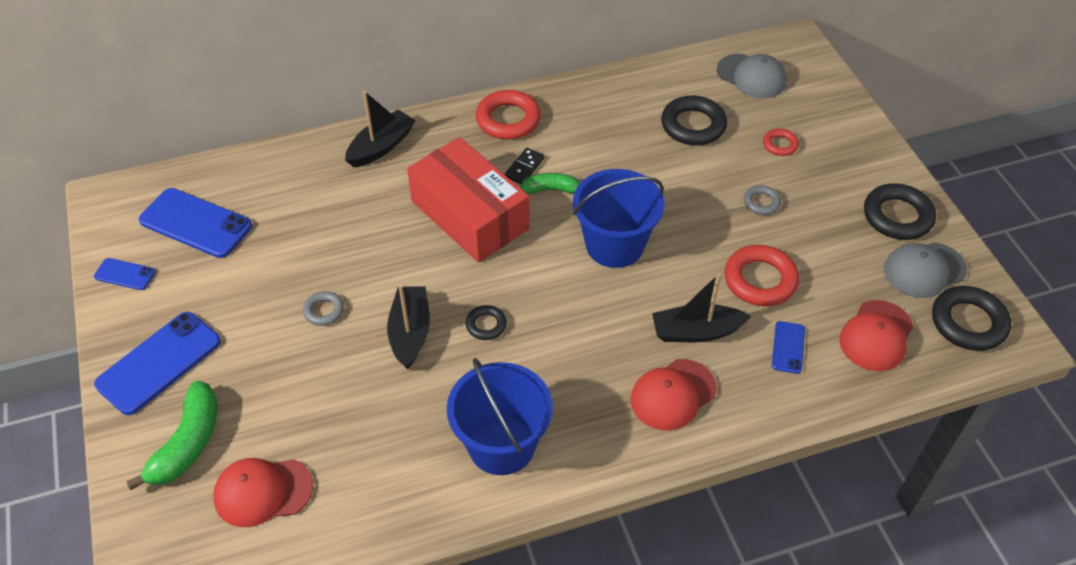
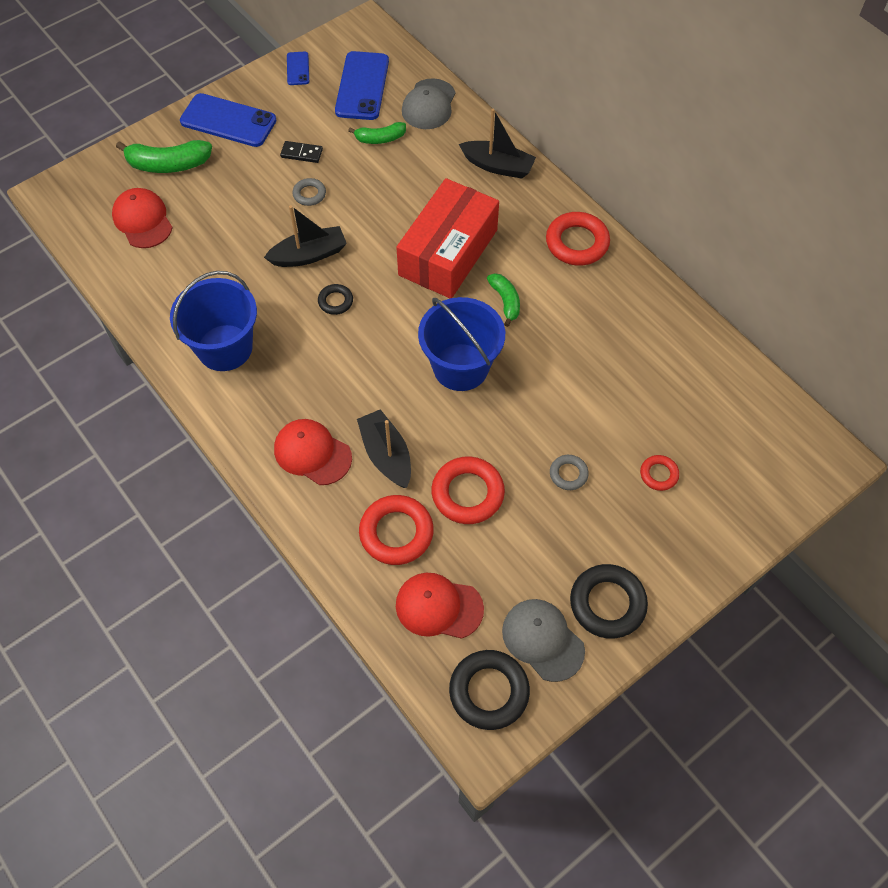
camera: 70 degrees right, 10 degrees up
(283, 228) = (380, 138): none -> green banana
(524, 167) = (522, 273): black domino -> black domino (301, 153)
(693, 125) = (647, 391): black ring -> none
(751, 76) = (750, 427): grey cap -> grey cap (429, 104)
(788, 347) = (396, 532): blue phone -> red ring

